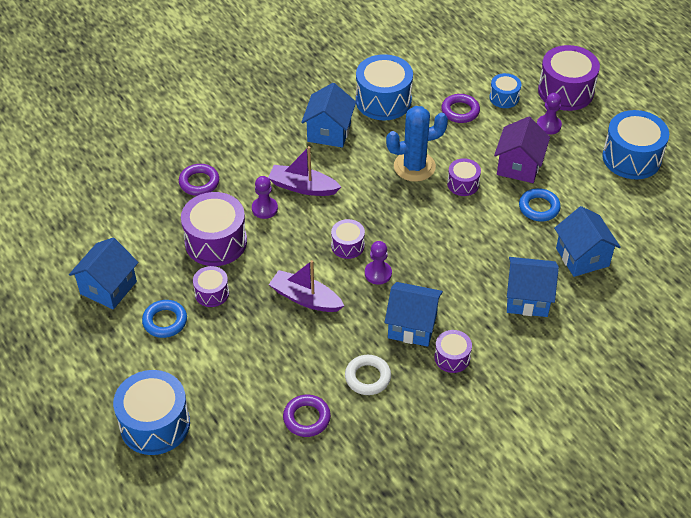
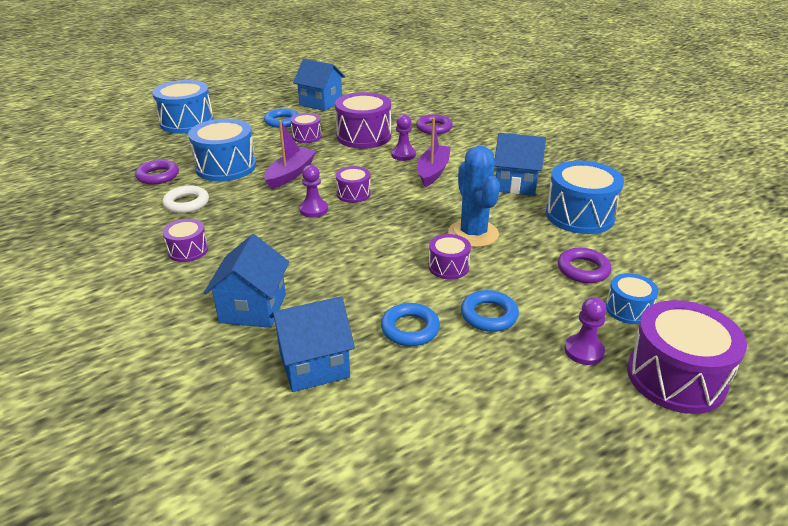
camera: 90 degrees right, 15 degrees down
(412, 326) = (239, 228): blue house -> none
(519, 166) = (489, 315): purple house -> blue ring
(631, 158) = (535, 449): blue drum -> blue drum (226, 167)

